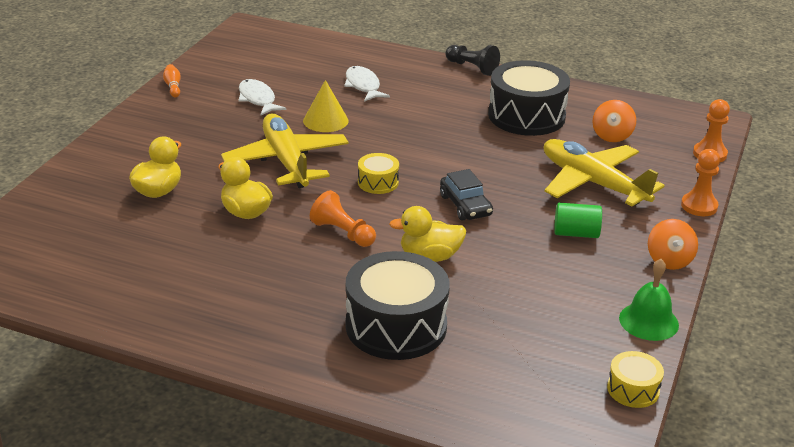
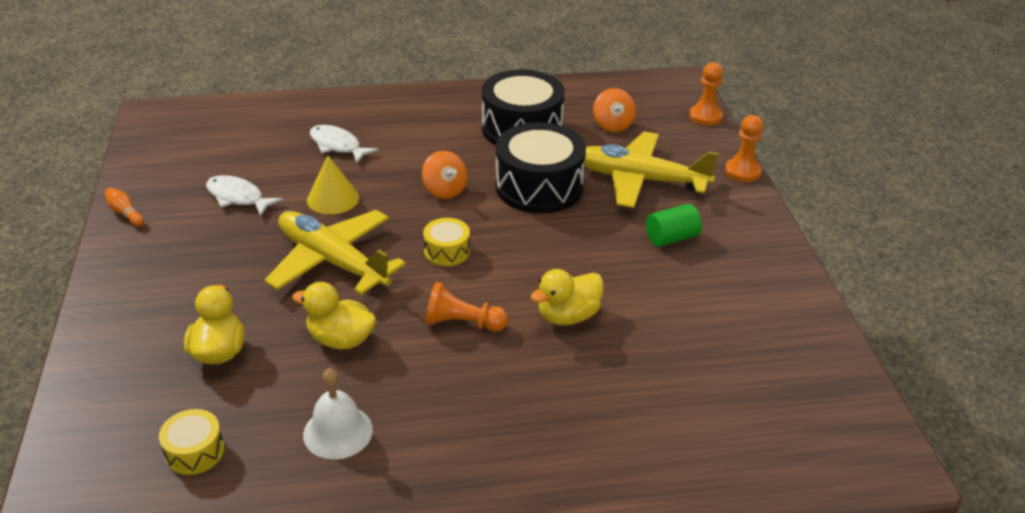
camera: 30 degrees left, 5 degrees up
(191, 267) = (338, 432): none -> white bell
(396, 326) = (605, 409): black drum -> black drum (539, 187)
(465, 205) = (551, 246): black car -> none
(472, 68) = (427, 92): black pawn -> none
(633, 389) = (857, 381): yellow drum -> yellow drum (195, 451)
(648, 321) = (807, 305): green bell -> none
(669, 260) = (768, 235): orange spinning top -> orange spinning top (445, 190)

